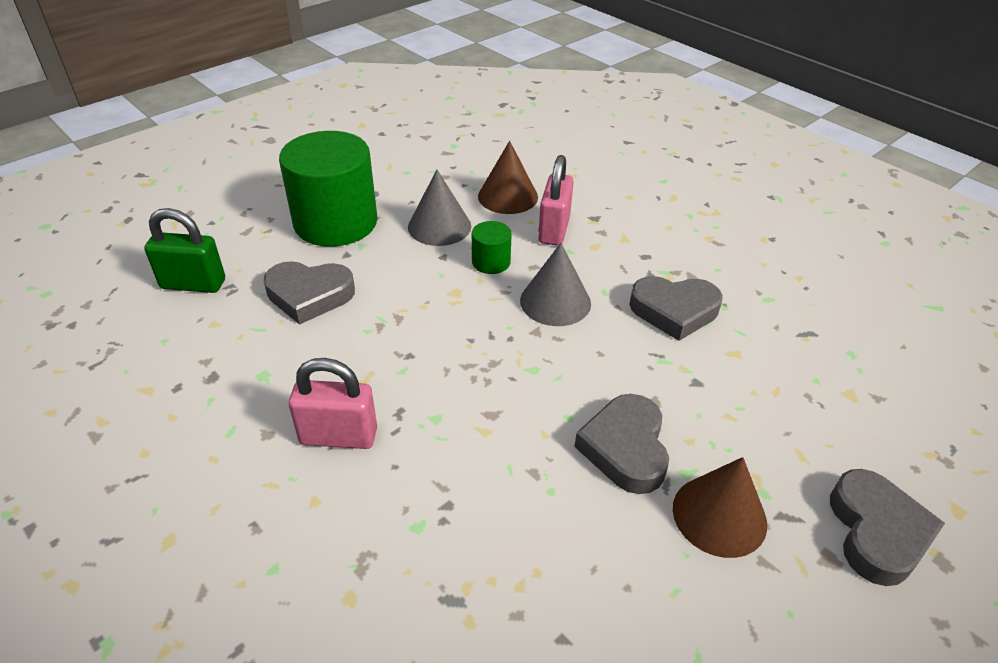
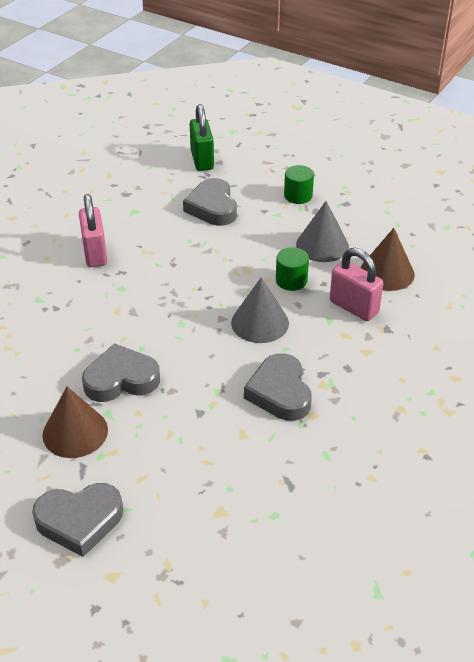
camera: 75 degrees right, 0 degrees up
(335, 222) = (298, 196): green cylinder -> green cylinder, size x0.44
(554, 230) = (354, 307): pink padlock -> pink padlock turned 45 degrees clockwise

